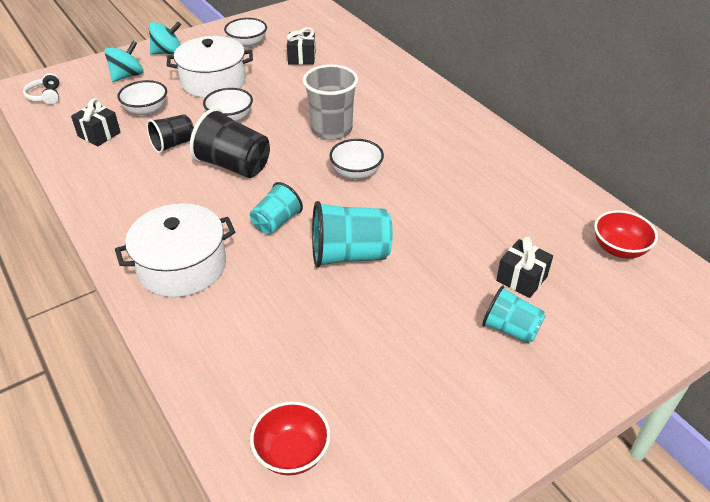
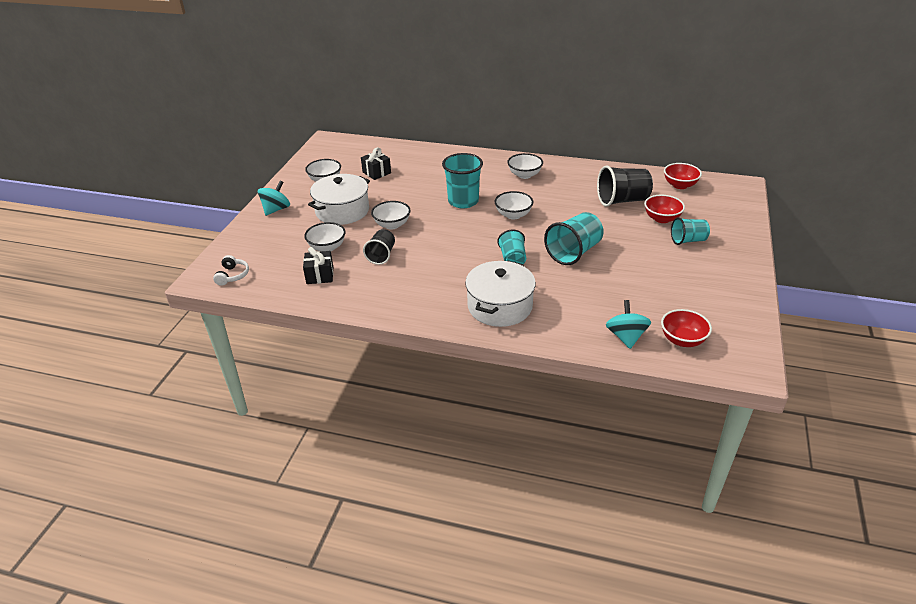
camera: 40 degrees left, 5 degrees down
(45, 96) = (232, 275): white headphones -> white headphones turned 120 degrees counterclockwise
(127, 76) = (273, 235): turquoise spinning top -> turquoise spinning top (626, 337)
(234, 165) = (439, 246): black cup -> black cup (622, 200)
(331, 129) = (463, 201): grey cup -> turquoise cup
(441, 133) = (524, 175): none -> white bowl
(521, 279) = (662, 219): black gift -> red bowl

